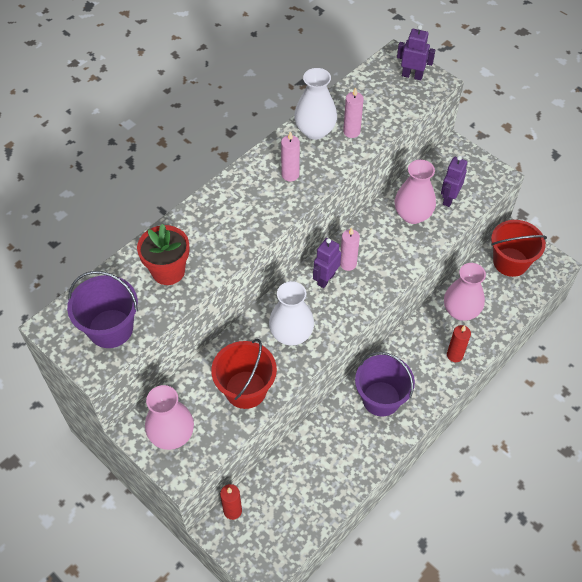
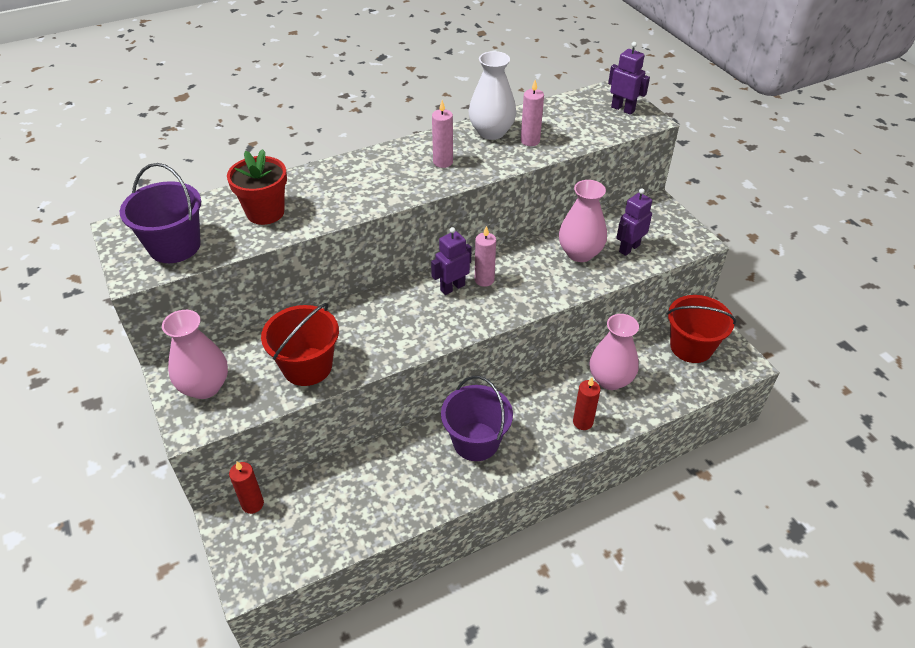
camera: 20 degrees right, 10 degrees down
(291, 334) = (386, 328): white vase -> none

